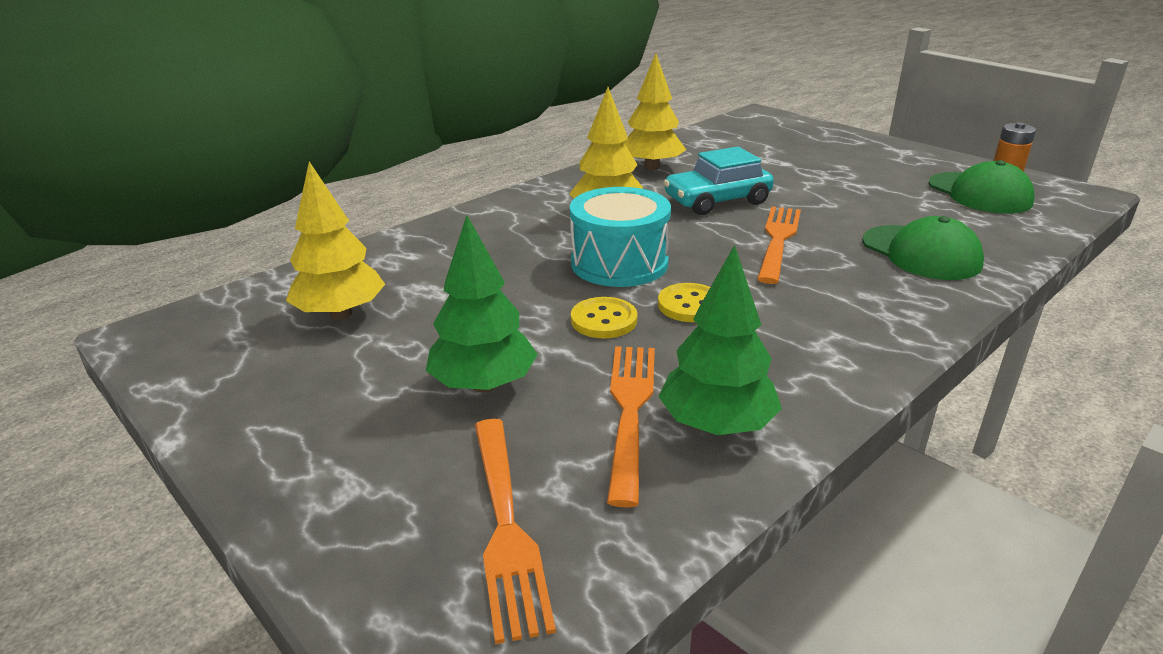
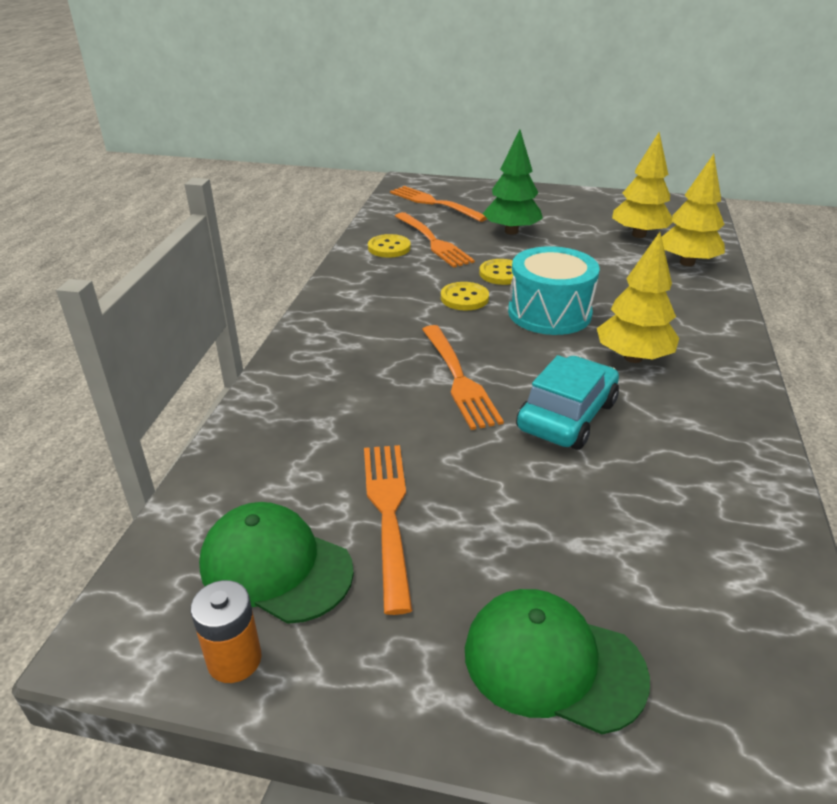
camera: 145 degrees right, 5 degrees up
(652, 167) = (711, 454): yellow tree -> yellow tree (687, 263)
(717, 425) = (389, 248): green tree -> yellow button
(894, 193) = (389, 515): none -> orange fork
(921, 253) = (325, 408): green cap -> green cap (553, 663)

